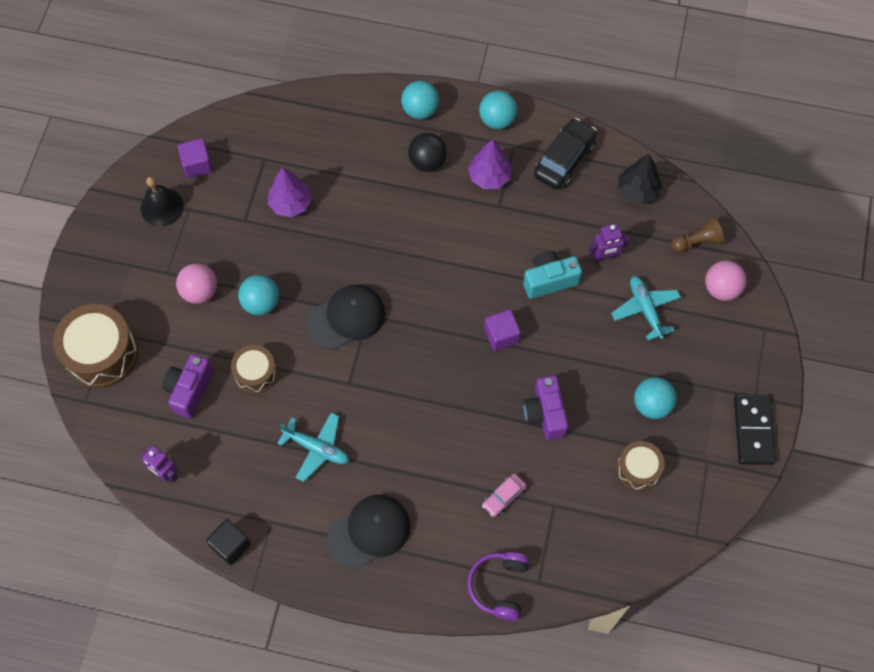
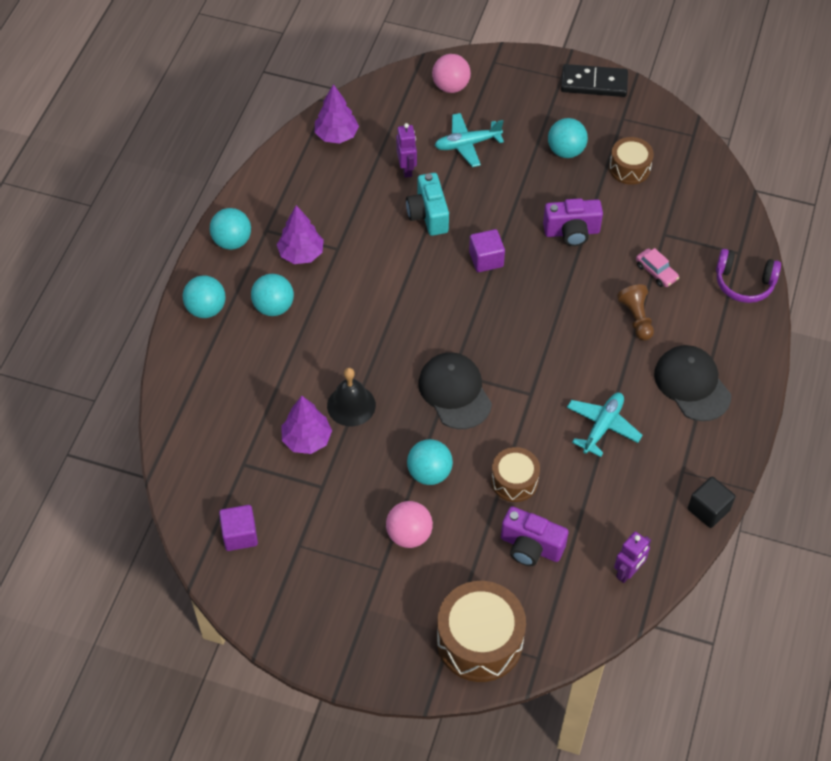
camera: 85 degrees left, 10 degrees down
(162, 207) = (292, 574): black bell -> black bell (351, 405)
(427, 162) = (274, 307): black ball -> turquoise ball
(564, 160) = (291, 189): black car -> none
(637, 191) = (336, 135): black tree -> purple tree
(697, 242) = (399, 98): brown pawn -> brown pawn (636, 318)

